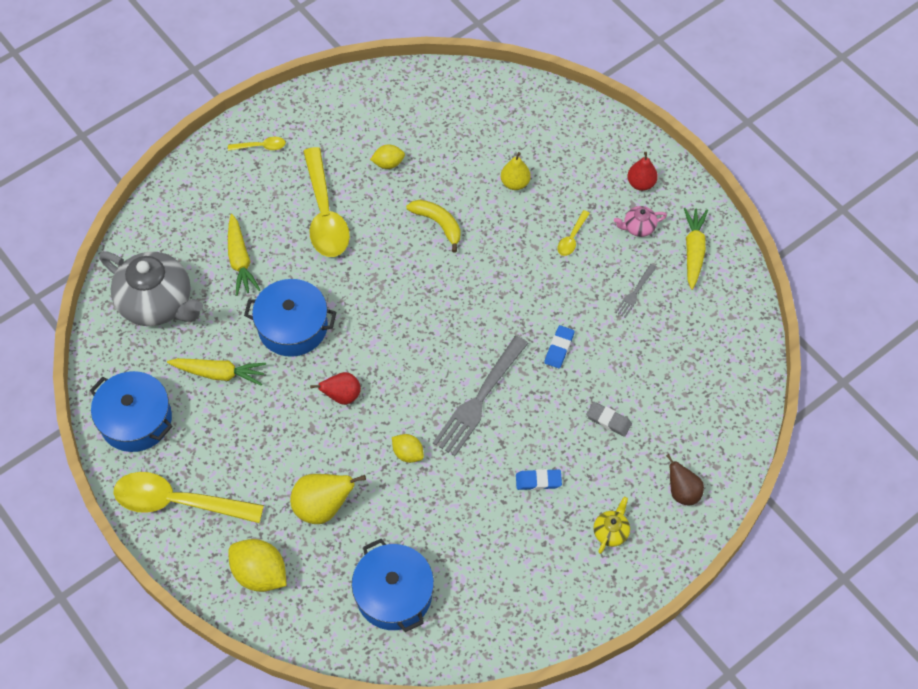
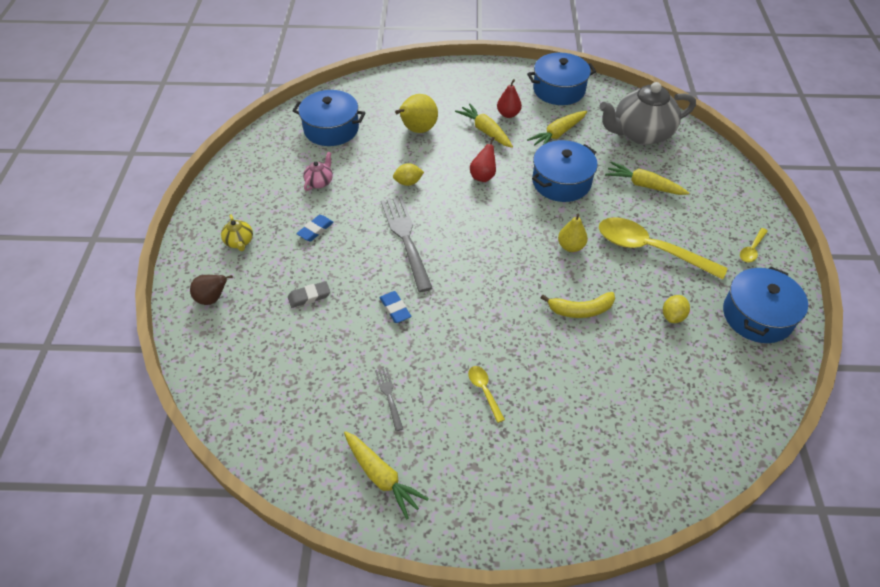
camera: 130 degrees right, 10 degrees down
(178, 502) = (486, 81): yellow spoon -> none
(260, 573) = (407, 89): yellow lemon -> none
(269, 442) = (485, 131): none -> yellow carrot
(338, 113) = (757, 316): none -> blue pot
(515, 183) = (579, 391): yellow pear -> yellow pear (570, 246)
(638, 227) = (448, 451): pink teapot -> pink teapot (319, 182)
(641, 183) = (493, 494): red pear -> red pear (508, 114)

